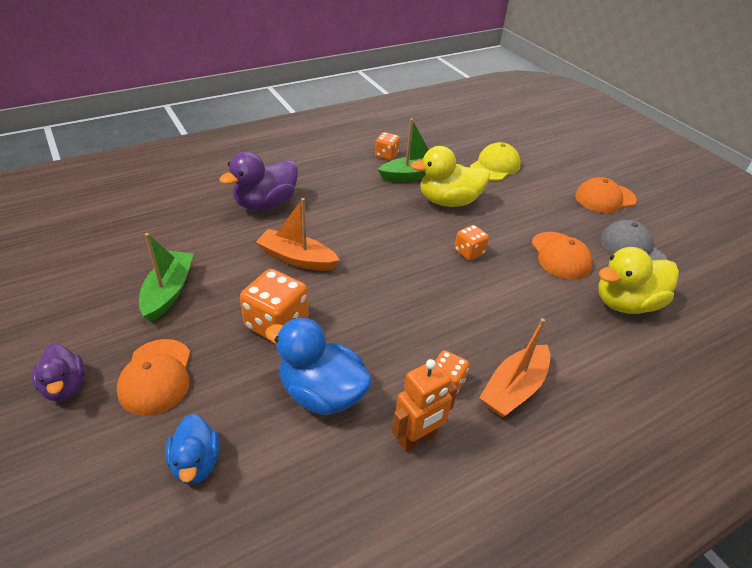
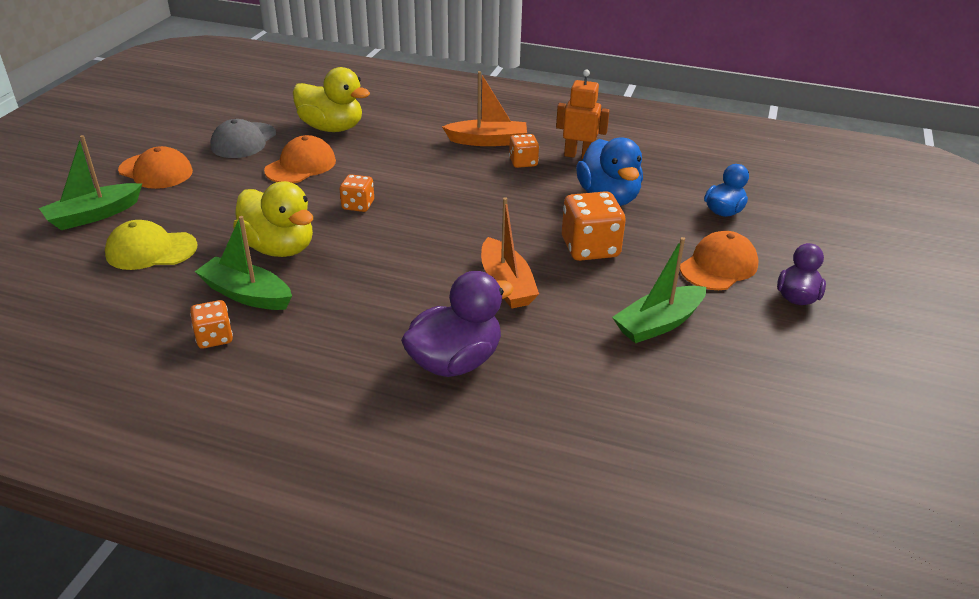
camera: 130 degrees left, 5 degrees down
(265, 204) = (455, 362): purple duck -> purple duck turned 45 degrees counterclockwise
(558, 163) = (94, 215): none -> green boat

